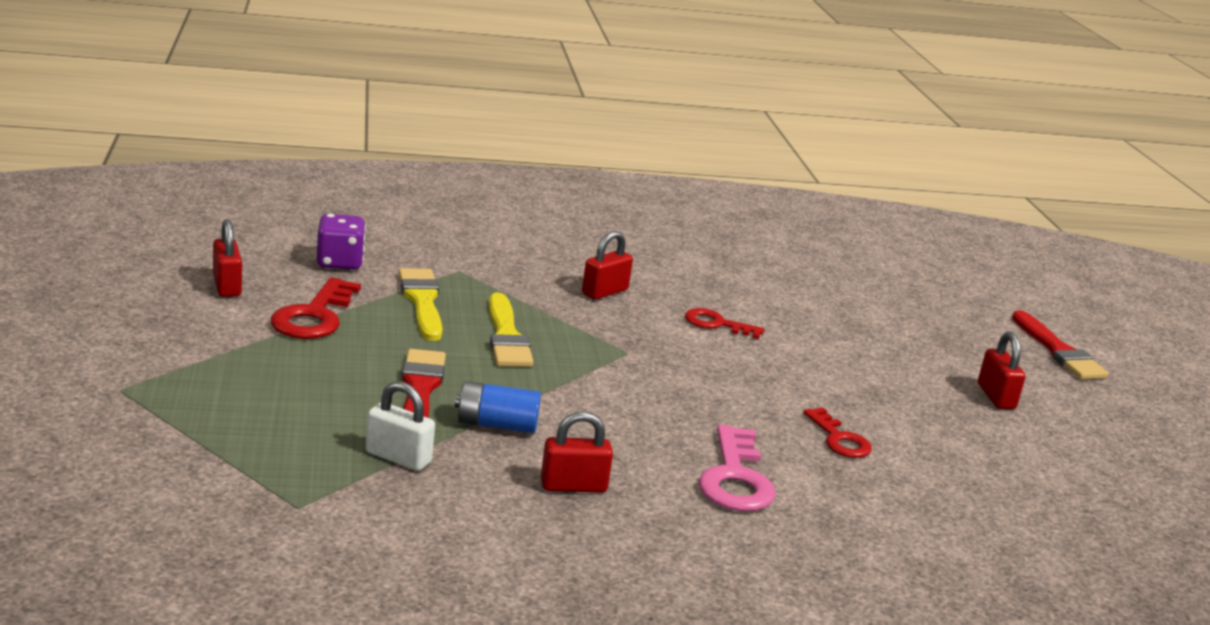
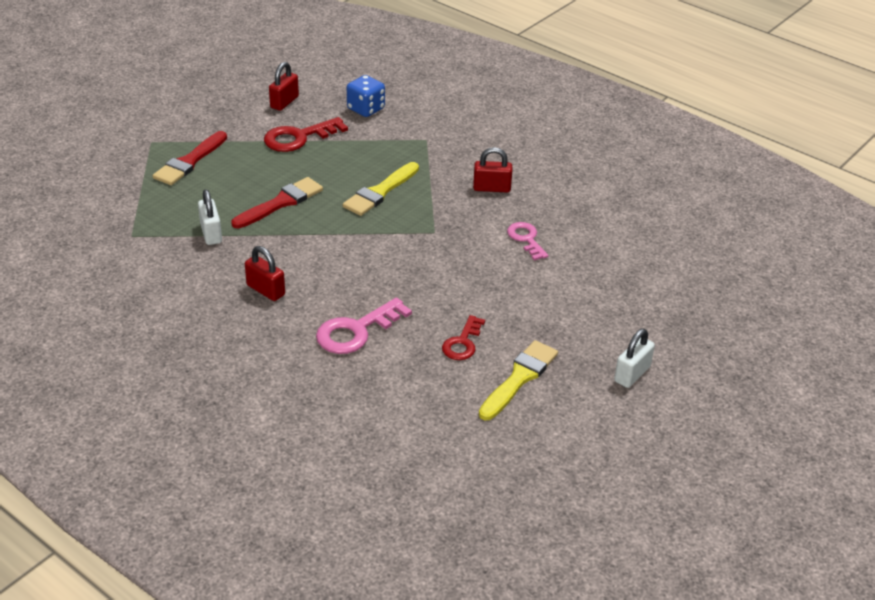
camera: 50 degrees right, 15 degrees up
(339, 262) = (366, 109): purple dice -> blue dice
(422, 302) = (370, 151): yellow brush -> yellow brush (519, 378)
(496, 424) = (286, 239): blue battery -> none
(716, 324) = (526, 239): red key -> pink key
(996, 397) = (632, 374): red padlock -> white padlock
(1058, 351) = (759, 372): red brush -> red brush (189, 161)

